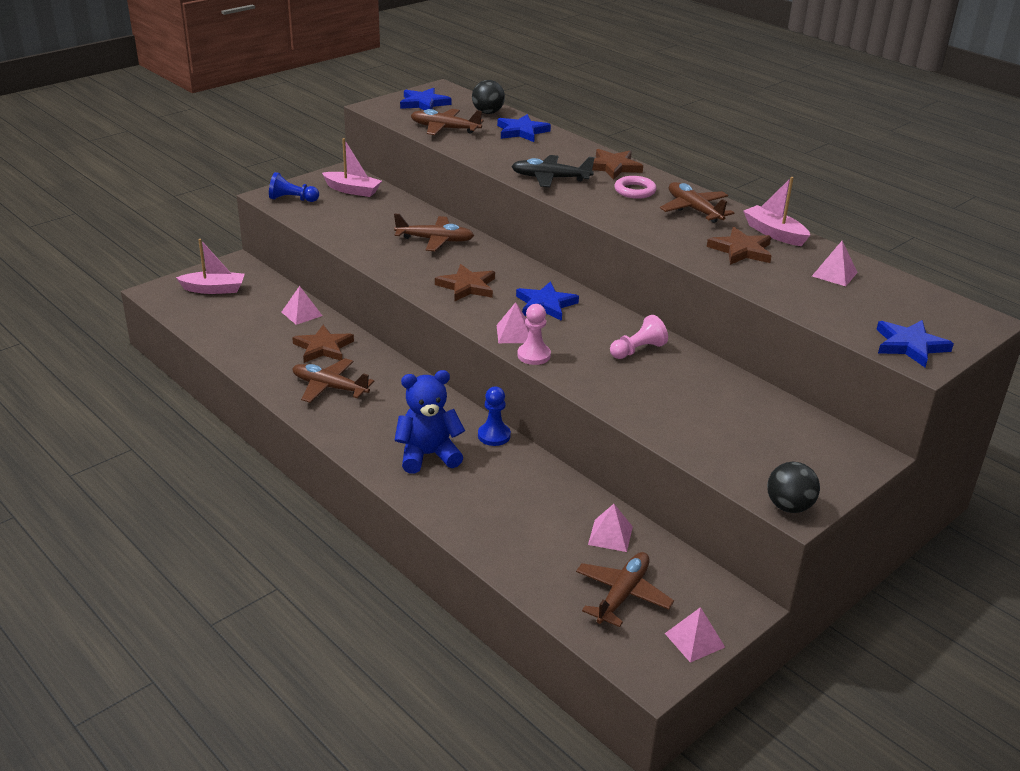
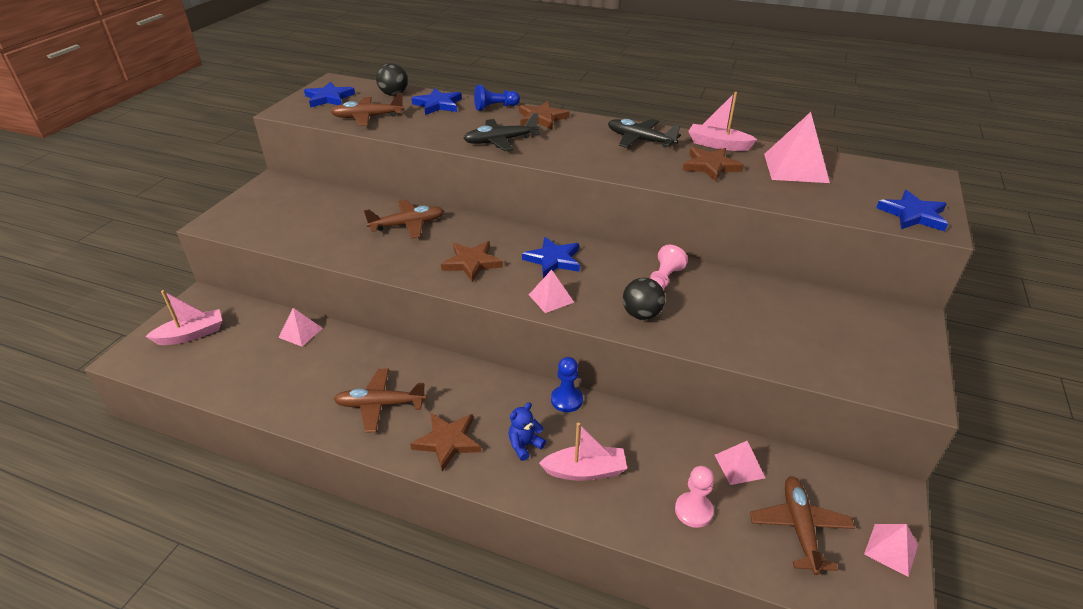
camera: 25 degrees left, 5 degrees up
(292, 199) = (239, 221): blue pawn -> blue pawn (495, 107)
(323, 347) = (345, 362): brown star -> brown star (448, 441)
(352, 190) = (294, 196): pink boat -> pink boat (585, 471)
(428, 455) = (524, 445): blue teddy bear -> blue teddy bear, size x0.54
(533, 355) = (585, 315): pink pawn -> pink pawn (693, 511)
(635, 191) = (579, 135): pink ring -> none
(694, 209) = (640, 140): brown plane -> black plane
(789, 506) = (911, 393): black ball -> black ball (641, 314)
(834, 274) = (796, 168): pink pyramid -> pink pyramid, size x1.79

